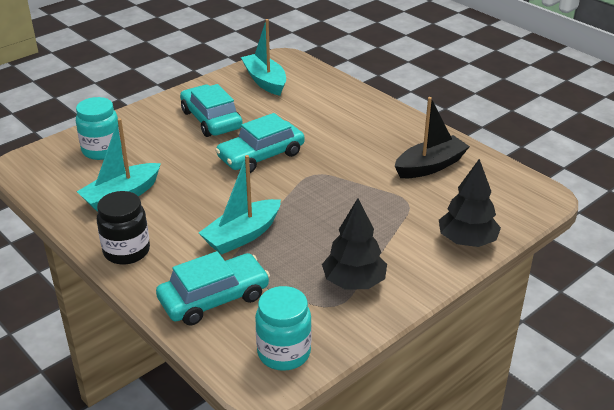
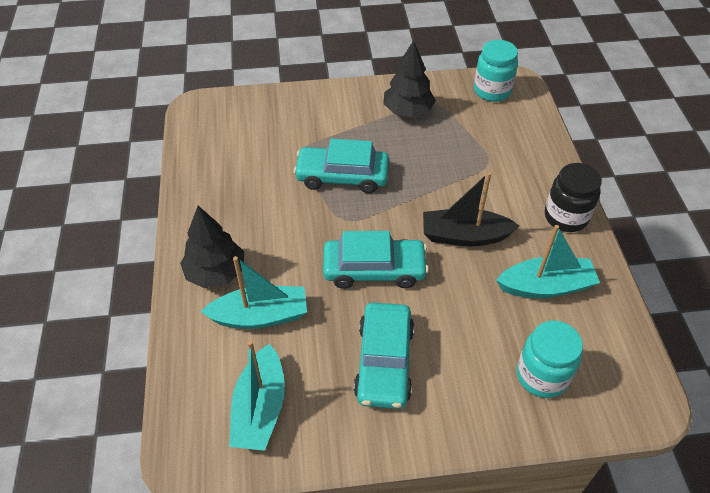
camera: 145 degrees left, 15 degrees up
(214, 298) = (515, 144): turquoise car -> turquoise car (342, 176)
(242, 235) = (459, 185): turquoise boat -> turquoise boat (260, 316)
(430, 166) = (239, 175): black boat -> black boat (464, 236)
(467, 241) = (298, 102): black tree -> black tree (215, 273)

